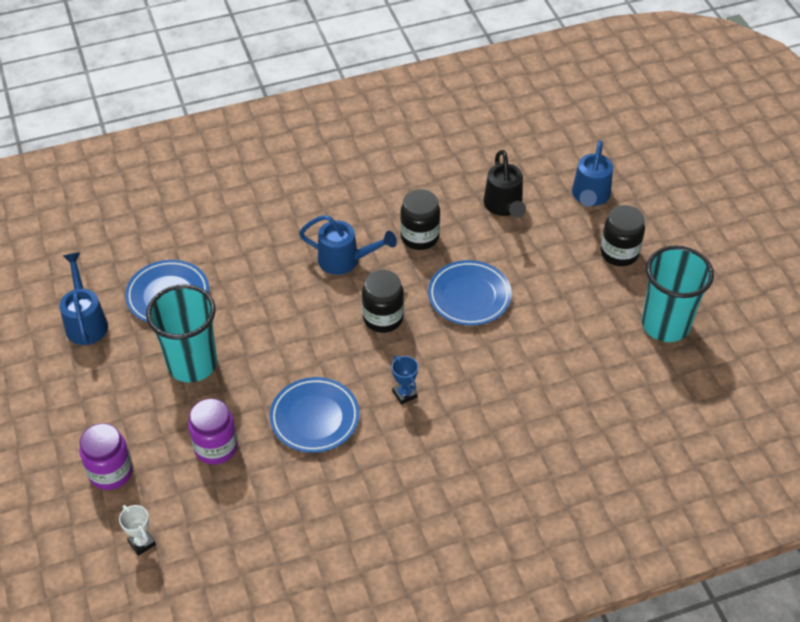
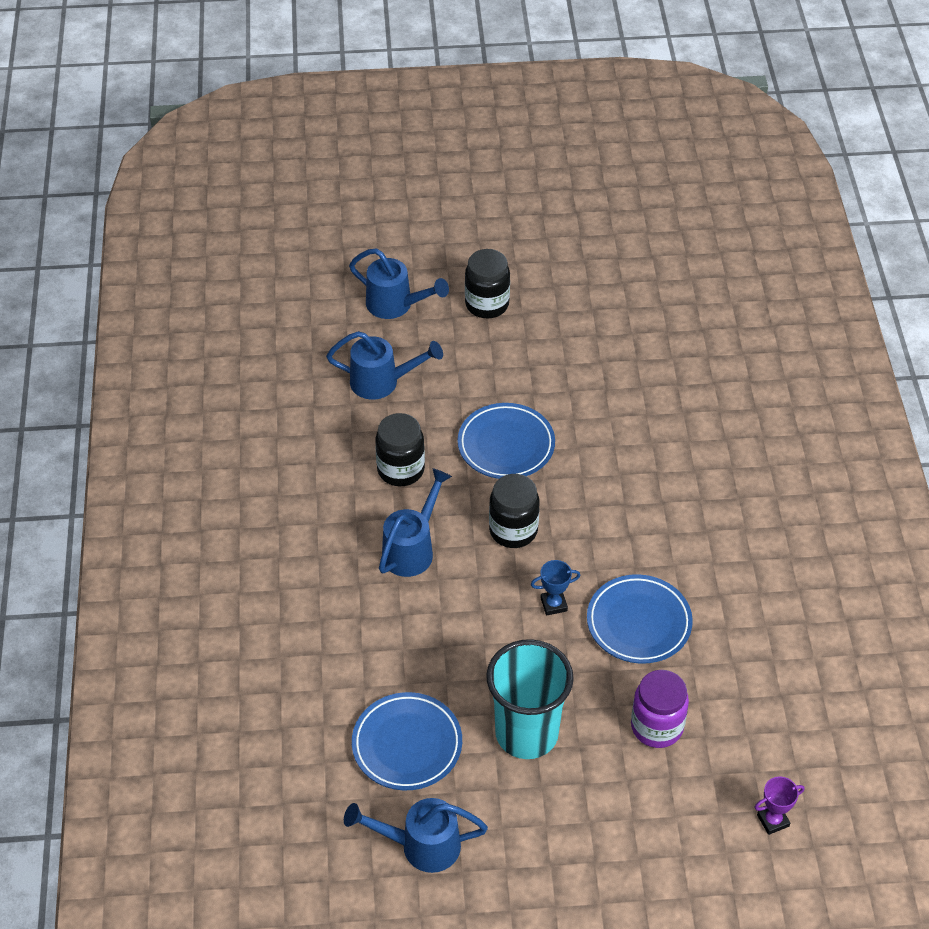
camera: 75 degrees left, 0 degrees up
(111, 472) = (668, 842): purple jar -> none
(142, 543) = (773, 820): white trophy -> purple trophy
(404, 394) = (627, 533): blue trophy -> blue trophy (553, 604)
(504, 206) = (382, 382): black watering can -> blue watering can
(665, 325) = (595, 296): turquoise cup -> none

